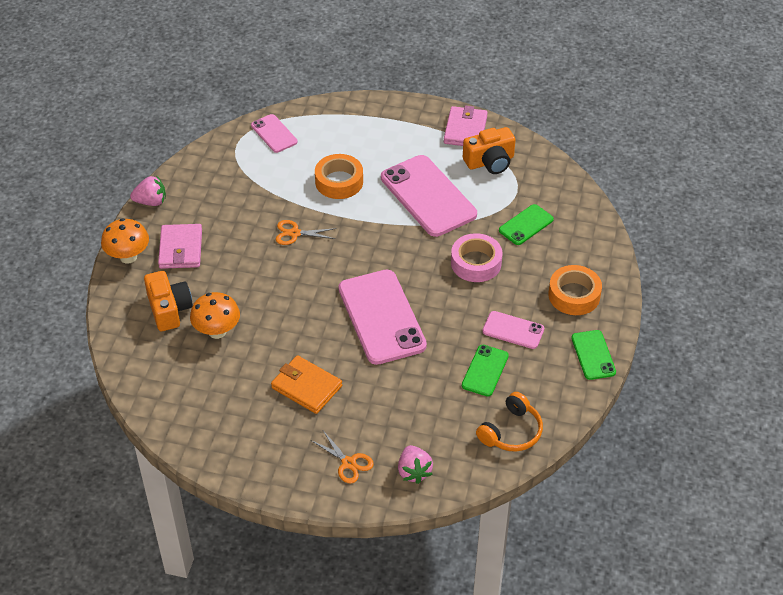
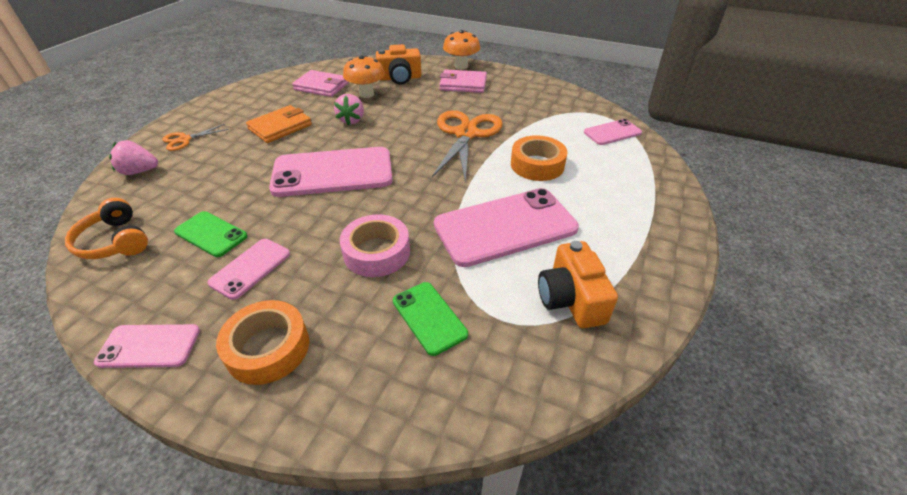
camera: 100 degrees right, 5 degrees down
(151, 202) = (520, 75): pink strawberry -> pink strawberry (352, 120)
(295, 233) = (466, 134): orange scissors -> orange scissors, size x2.04
(465, 130) = (641, 282): pink wallet -> pink wallet (321, 86)
(593, 355) = (149, 346): green phone -> pink phone

